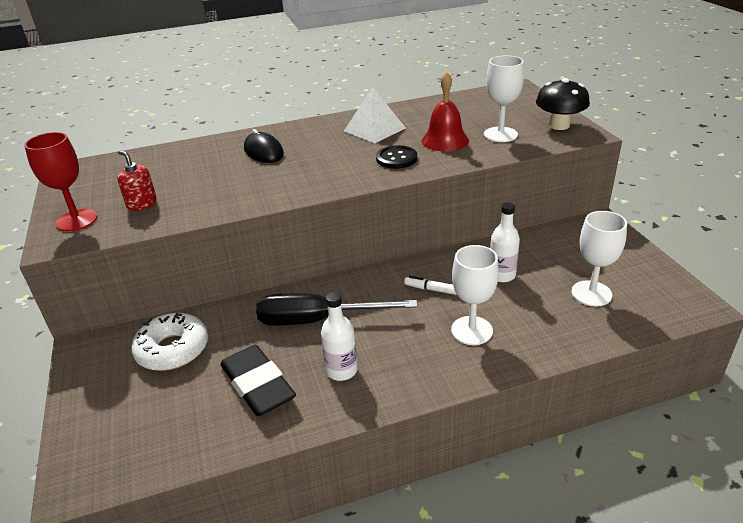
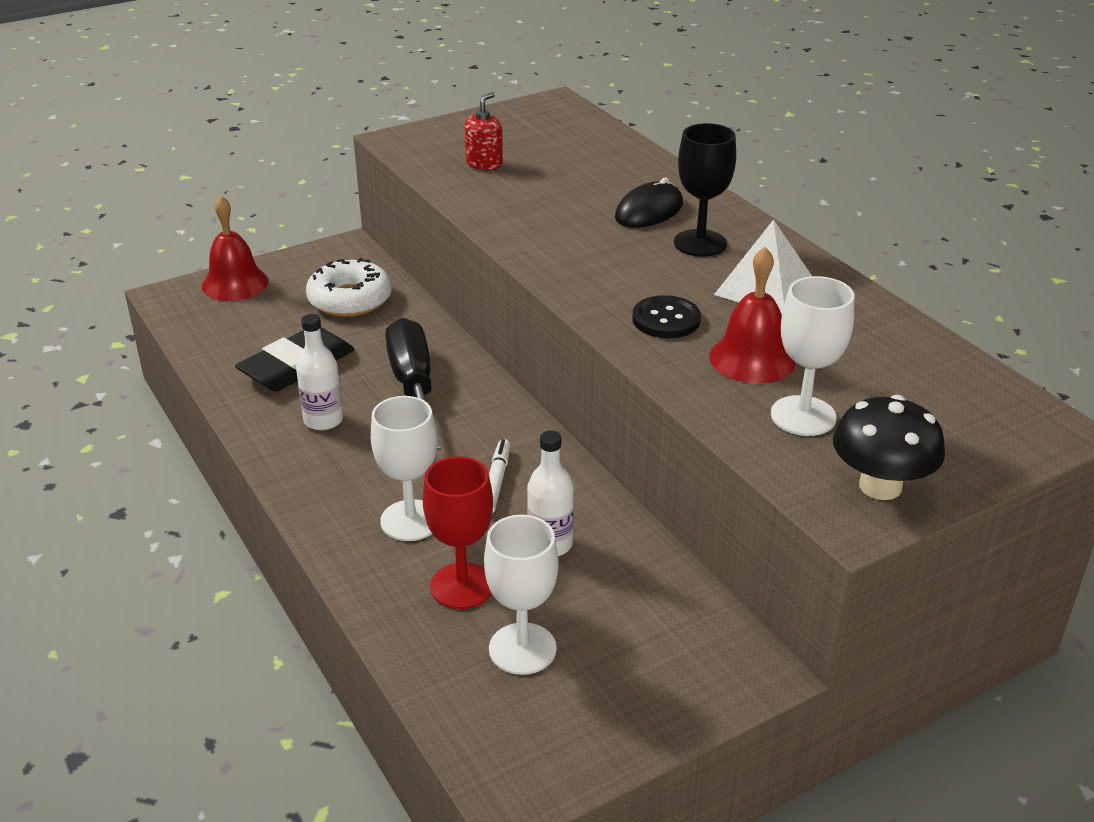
camera: 75 degrees right, 0 degrees up
(77, 220) = (442, 138): red goblet -> red goblet (462, 586)
(89, 429) = (235, 283): none -> red bell
(314, 141) = (700, 243): none -> black goblet

